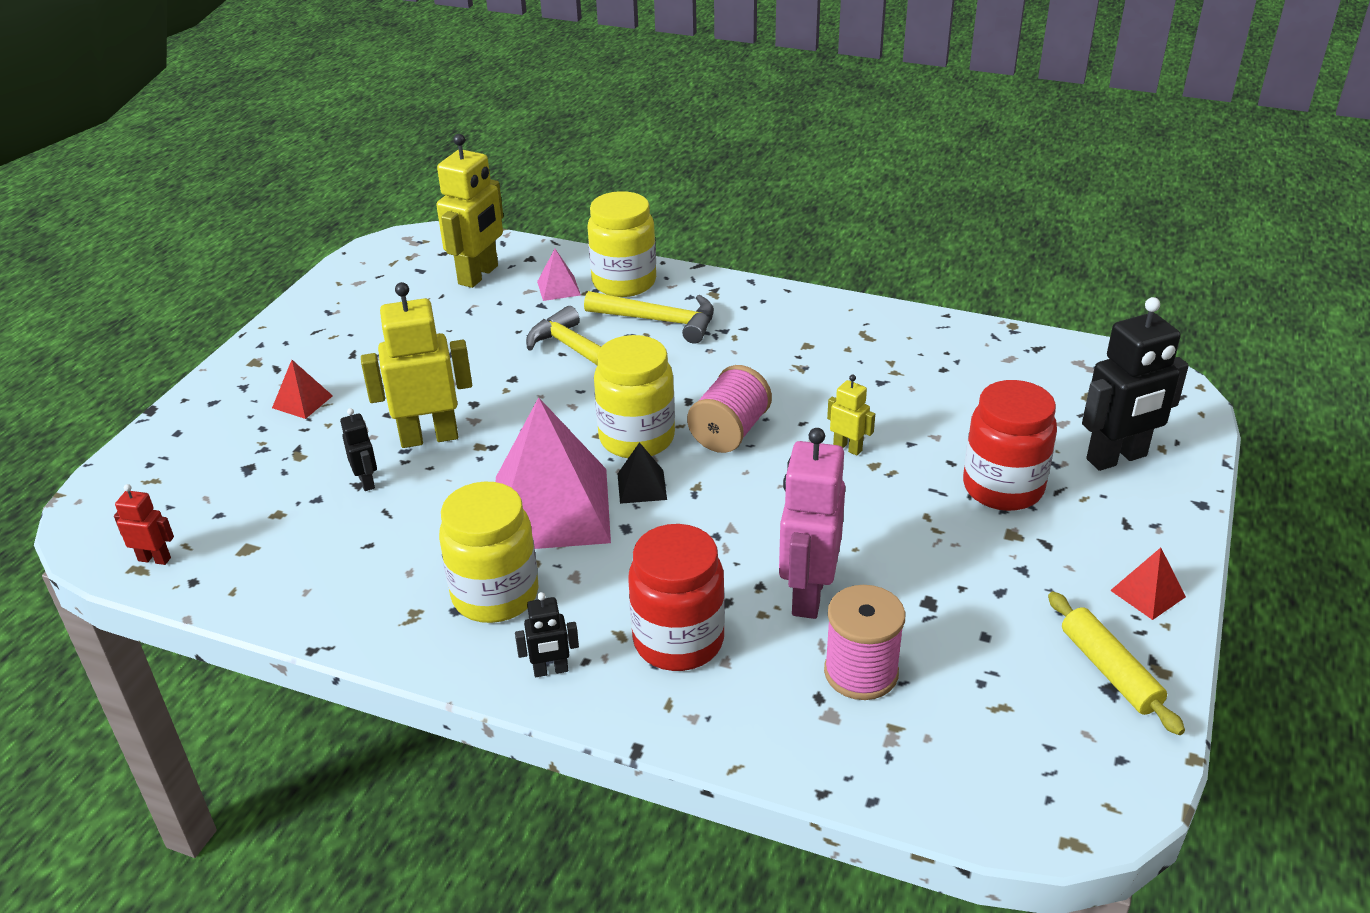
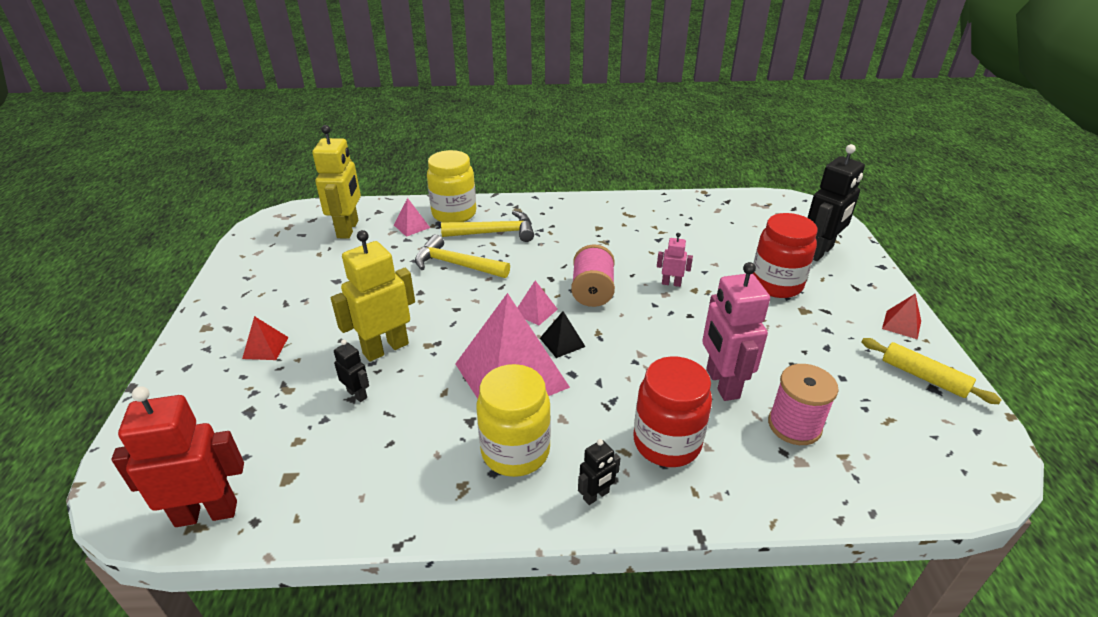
camera: 25 degrees left, 0 degrees up
(155, 559) = (206, 513): red robot -> red robot, size x2.05
(637, 438) = (535, 311): yellow jar -> pink pyramid
(847, 448) = (671, 283): yellow robot -> pink robot

